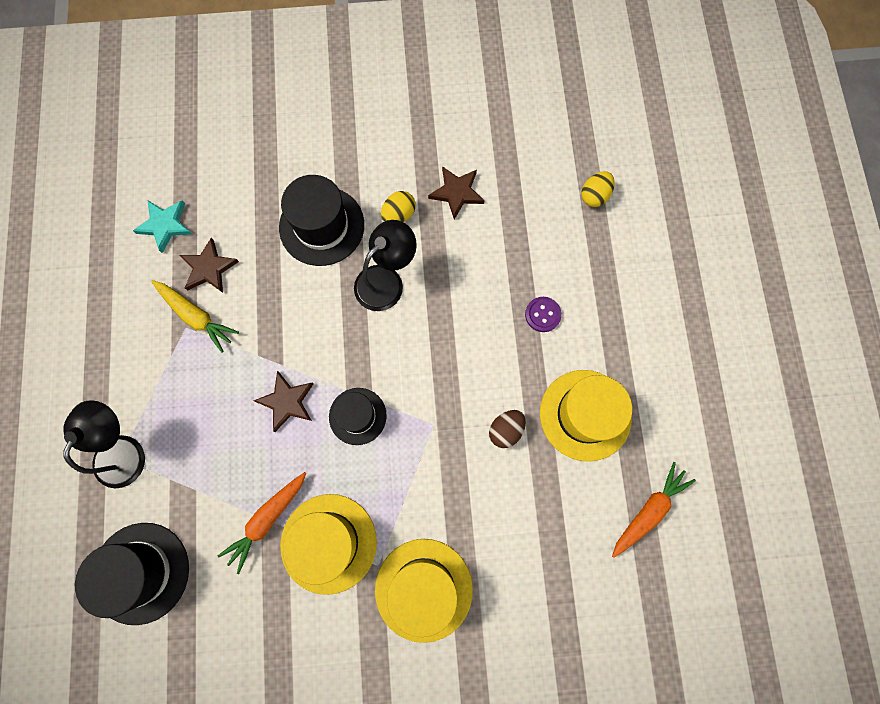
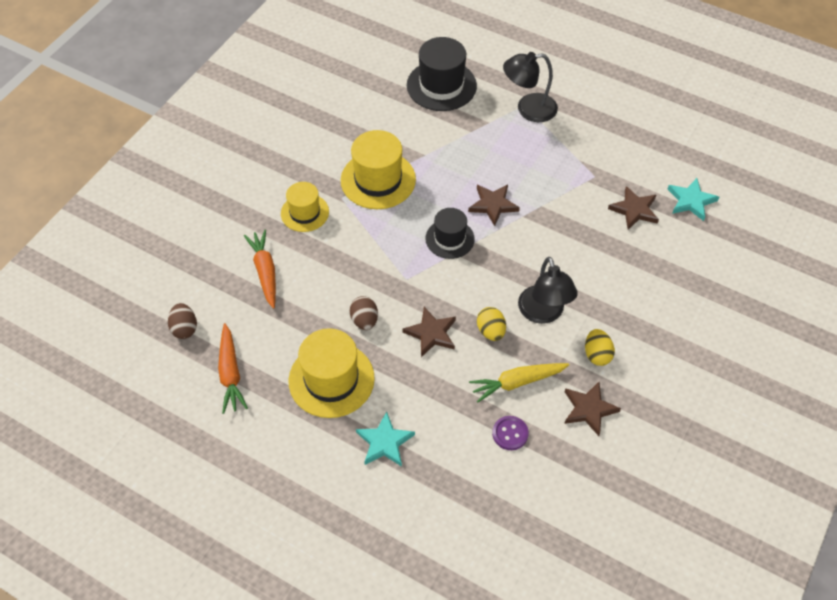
camera: 125 degrees right, 20 degrees down
(124, 449) = (528, 109): black lamp -> black lamp turned 120 degrees clockwise
(196, 316) = (599, 185): yellow carrot -> yellow carrot (517, 382)
(267, 519) = (421, 157): orange carrot -> orange carrot (265, 272)
(322, 226) = (623, 296): black hat -> none
(423, 589) = (305, 213): yellow hat -> yellow hat, size x0.63
(476, 361) = (431, 333): none -> brown star
(542, 315) = (432, 403): purple button -> purple button (510, 433)
(594, 196) = (510, 519): yellow egg -> yellow egg (491, 331)
(606, 328) = (385, 442): none -> turquoise star
(640, 597) = (184, 328): none -> brown egg

